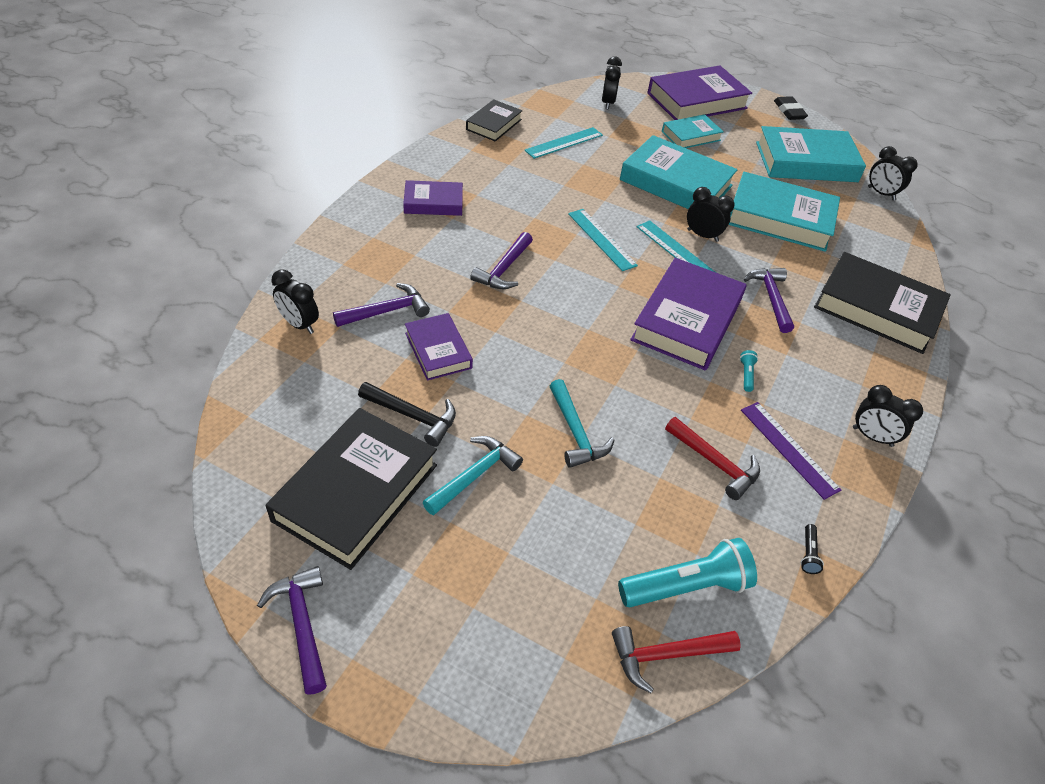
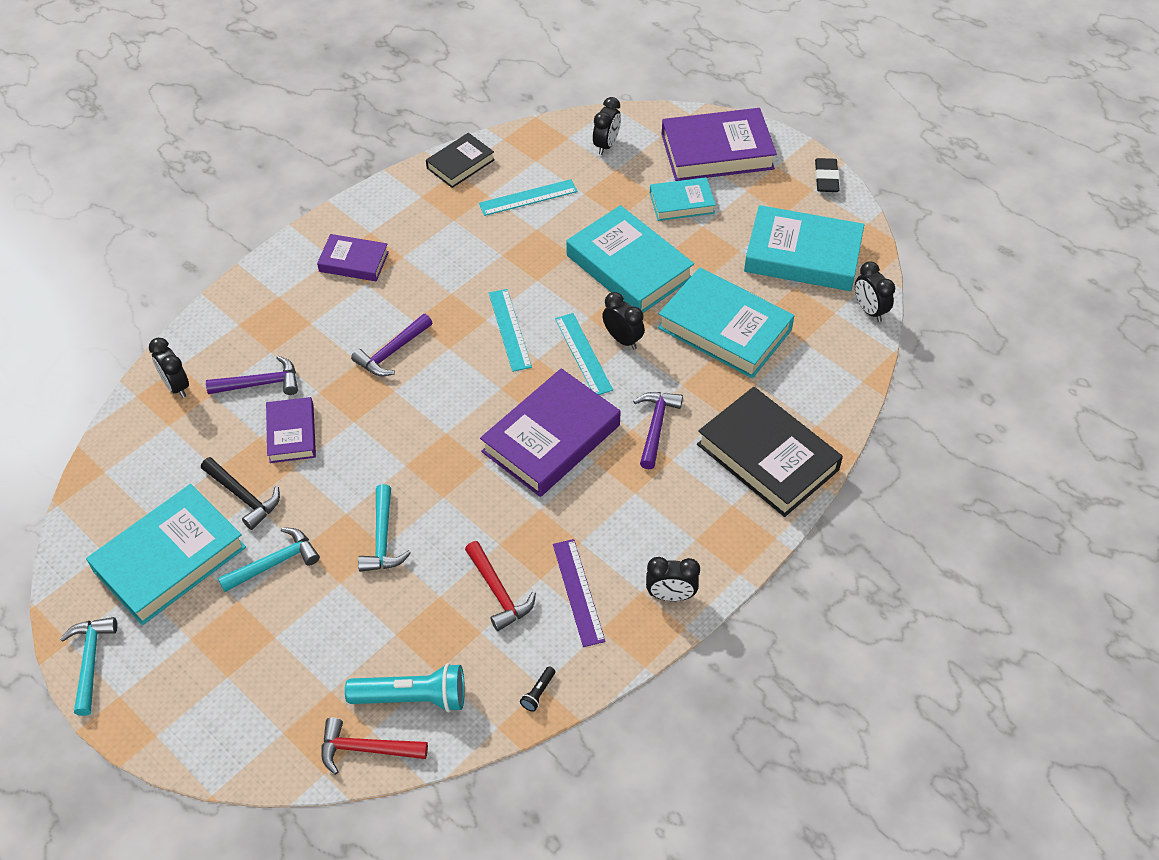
camera: 20 degrees right, 5 degrees up
(302, 624) = (91, 661): purple hammer -> turquoise hammer
(356, 492) = (170, 559): black book -> turquoise book
(746, 375) = (579, 508): turquoise flashlight -> none
(872, 437) = (670, 595): black clock -> black clock turned 45 degrees counterclockwise

